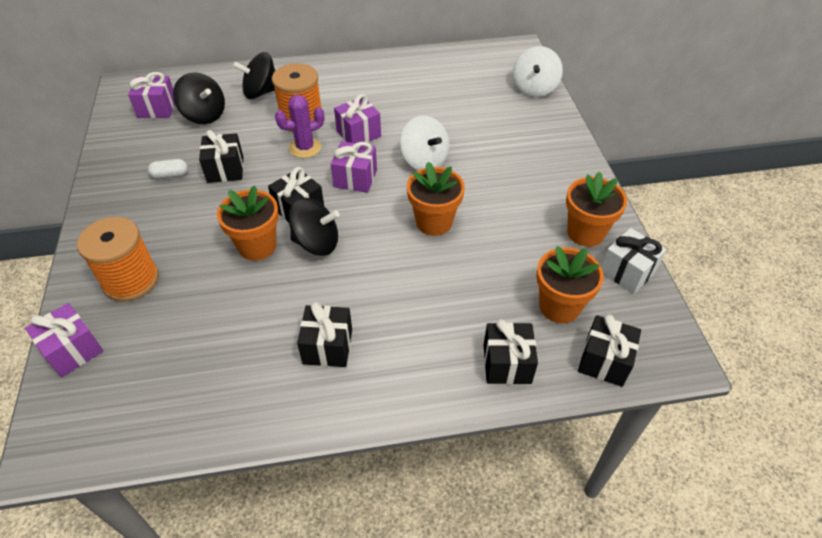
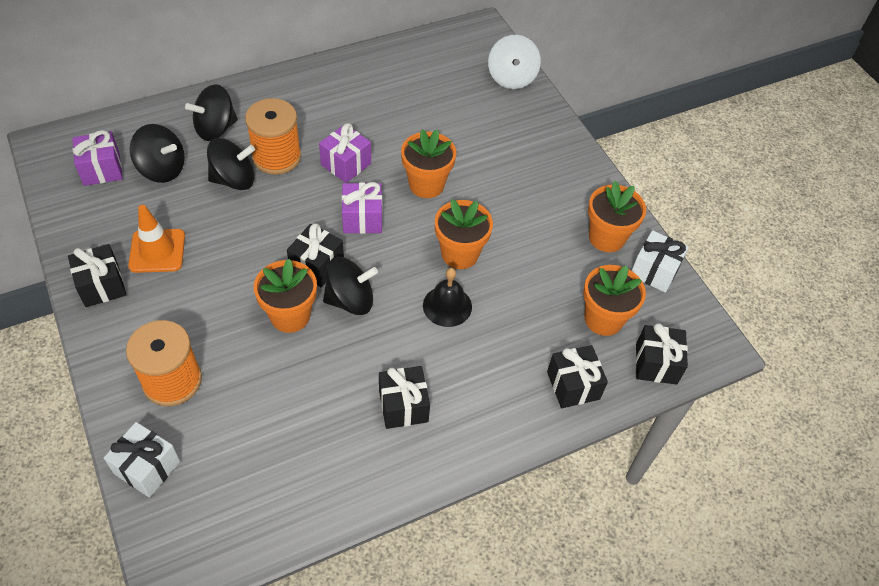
camera: 20 degrees left, 5 degrees up
(73, 350) = (147, 467): purple gift -> white gift
(170, 175) = (157, 251): white capsule -> orange traffic cone
(225, 169) = (217, 233): black gift -> black gift (102, 286)
(258, 131) = (234, 180): none -> black spinning top
(305, 148) = (294, 191): purple cactus -> none
(405, 265) = (447, 306): none -> black bell
(424, 160) = (426, 184): white spinning top -> orange flower pot

